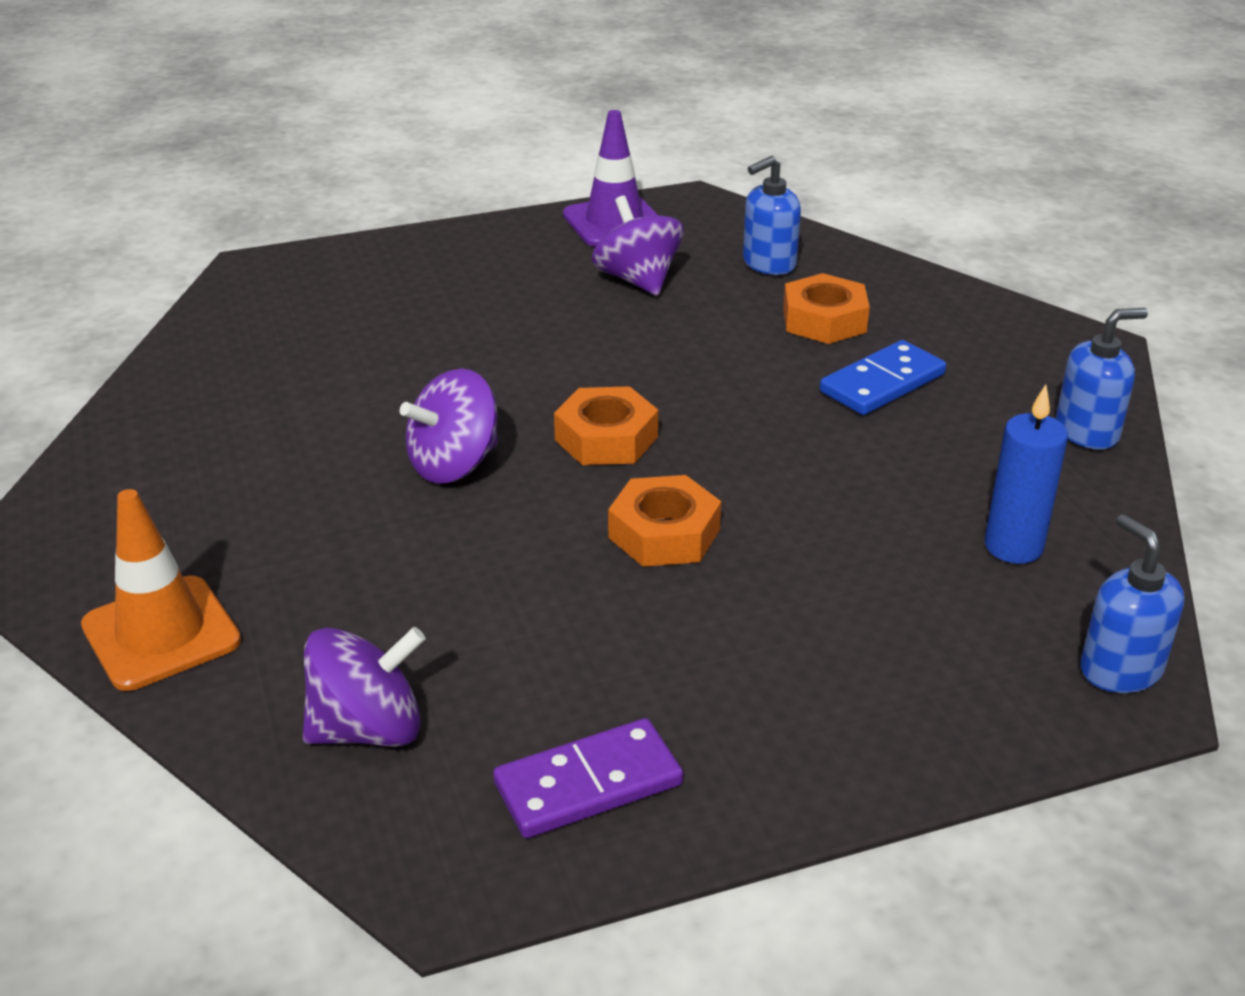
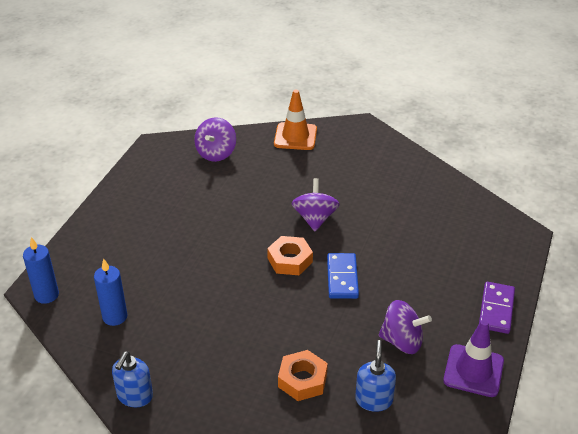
camera: 130 degrees right, 5 degrees up
(588, 784) = (152, 176): purple domino -> purple domino (496, 309)
(664, 533) = (223, 243): orange nut -> none
(882, 383) = (237, 360): blue domino -> blue domino (342, 278)
(1120, 669) = (46, 295): blue soap dispenser -> blue candle

